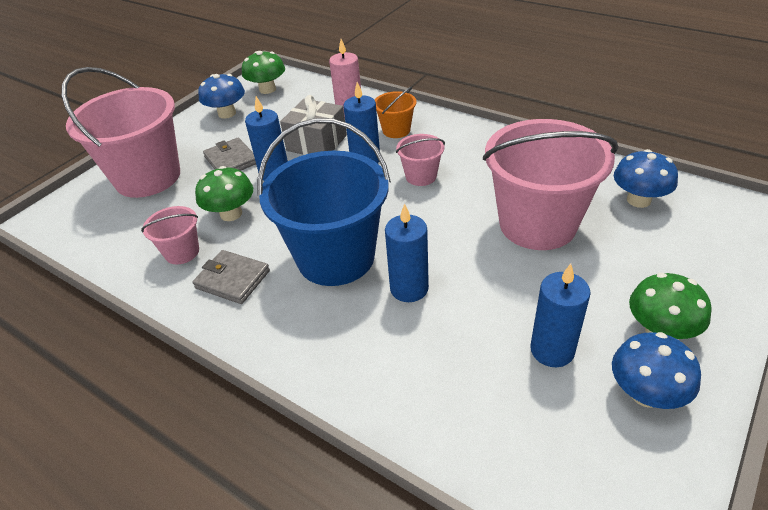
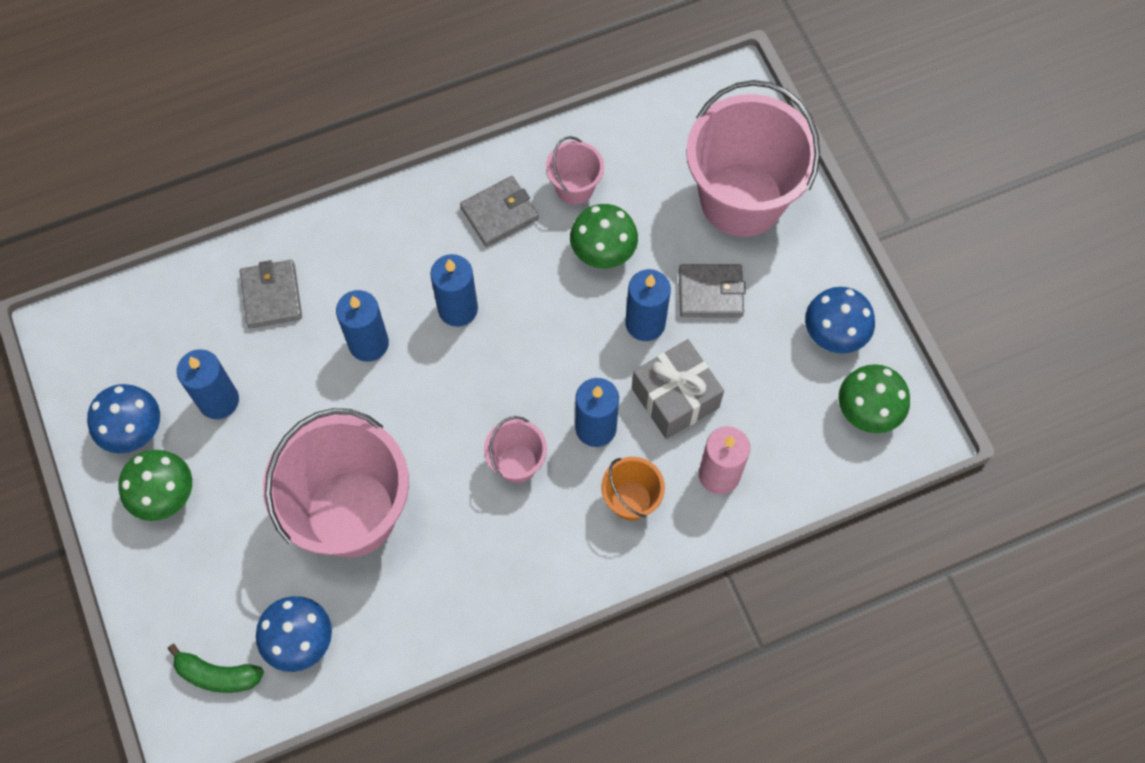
camera: 120 degrees right, 25 degrees up
(336, 257) = (458, 309): blue bucket -> blue candle
(426, 379) = (272, 296): none -> grey wallet
(712, 221) = (217, 675): none -> green banana

